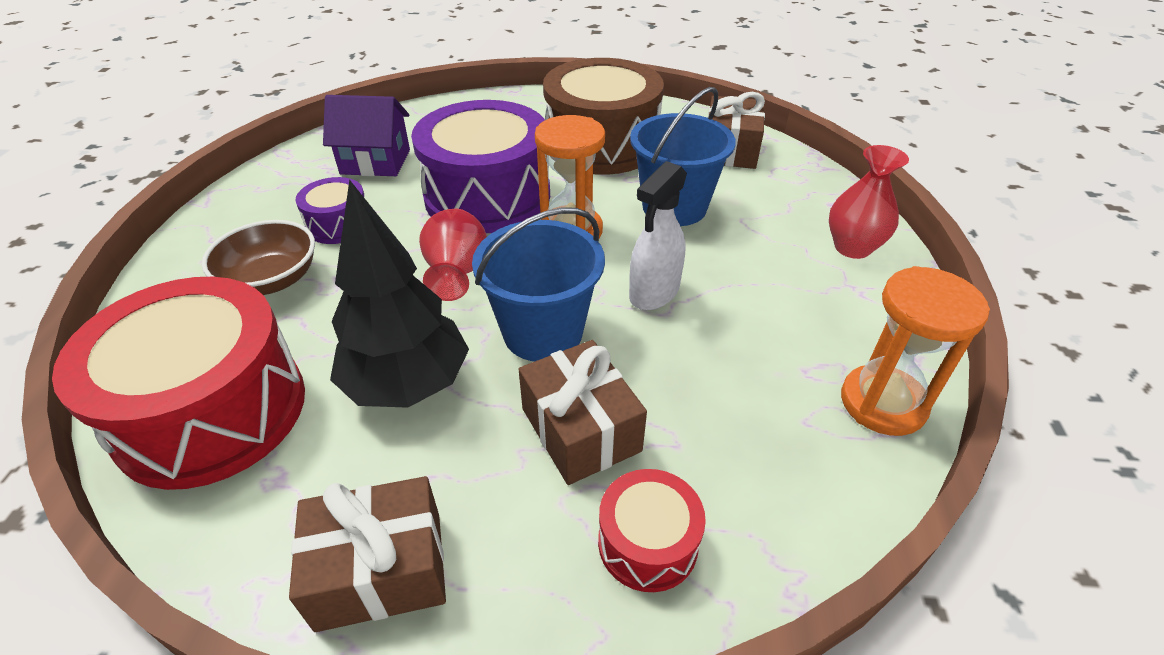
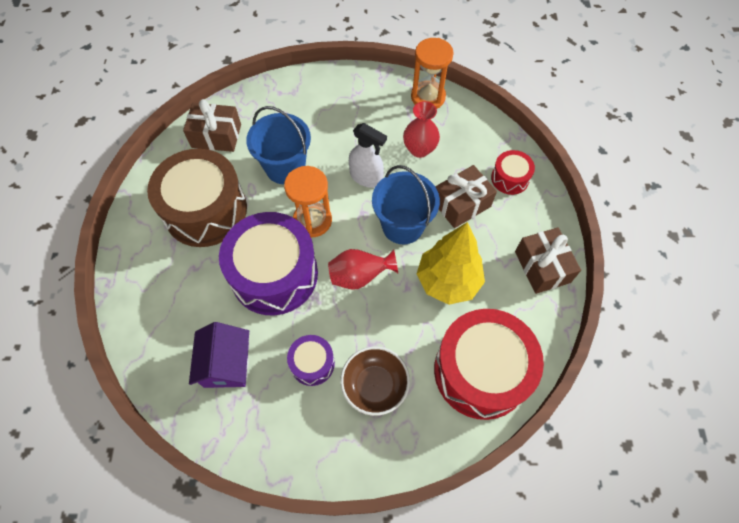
camera: 95 degrees left, 20 degrees up
(408, 385) = (448, 281): black tree -> yellow tree
(852, 247) = (321, 90): red vase -> red vase (419, 149)

